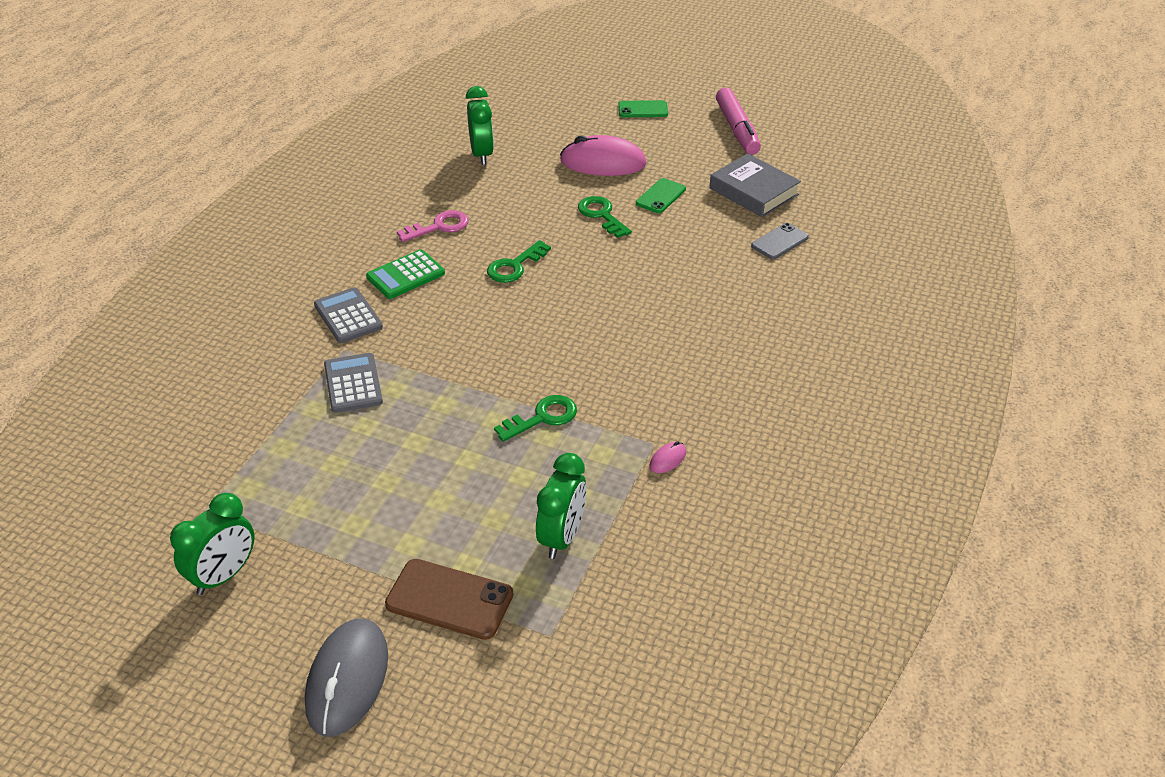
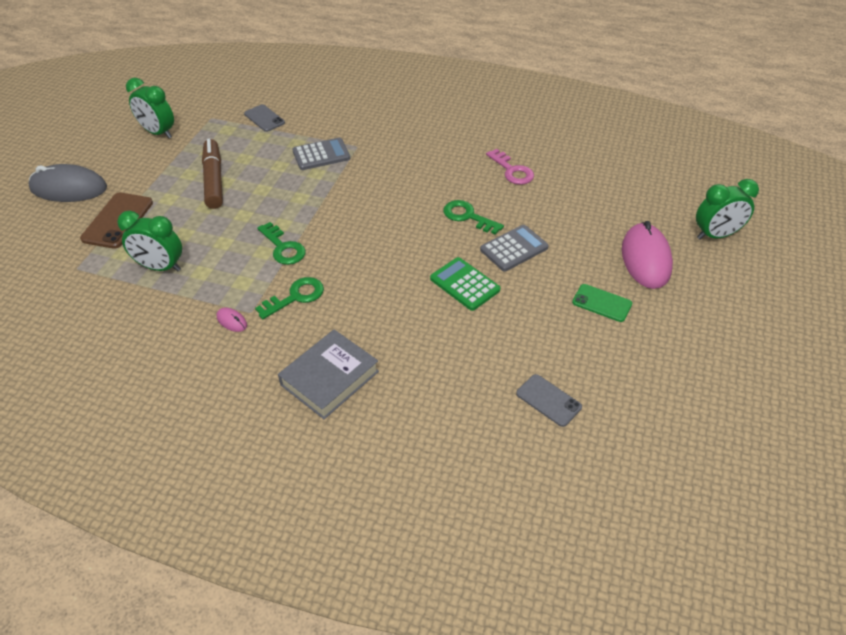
camera: 85 degrees right, 5 degrees up
(235, 445) = (264, 118): none -> grey phone
(348, 316) = (393, 142): grey calculator -> grey calculator (514, 249)
(378, 495) = (214, 180): none -> brown marker
(405, 275) = (445, 162): green calculator -> green calculator (465, 284)
(482, 154) = (627, 182): green clock -> green clock (716, 235)
(601, 215) = (557, 263): green key -> green key (296, 297)
(643, 109) = (761, 283): green phone -> none
(737, 129) = (760, 363): pink marker -> none
(753, 191) = (637, 378): grey book -> grey book (330, 378)

